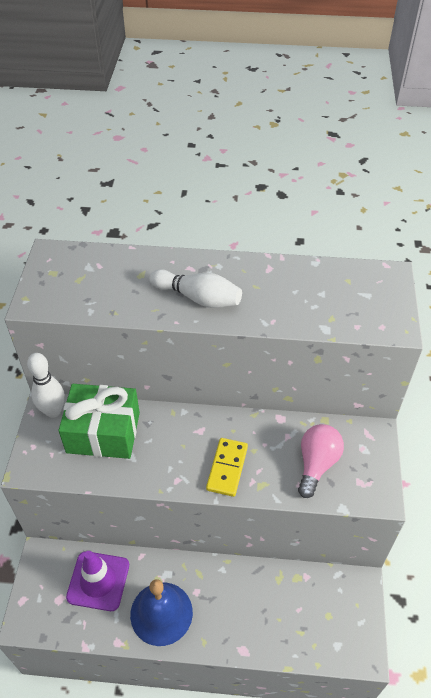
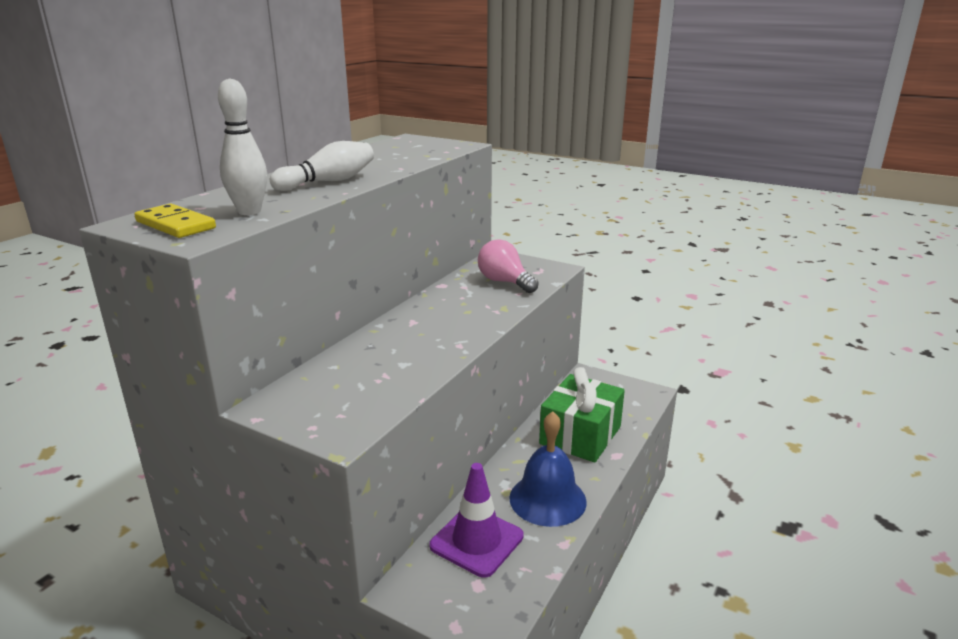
camera: 65 degrees left, 25 degrees down
(53, 411) = (276, 401): white bowling pin -> white bowling pin (249, 212)
(103, 432) = (351, 373): green gift -> green gift (580, 435)
(227, 468) = (470, 318): yellow domino -> yellow domino (176, 225)

